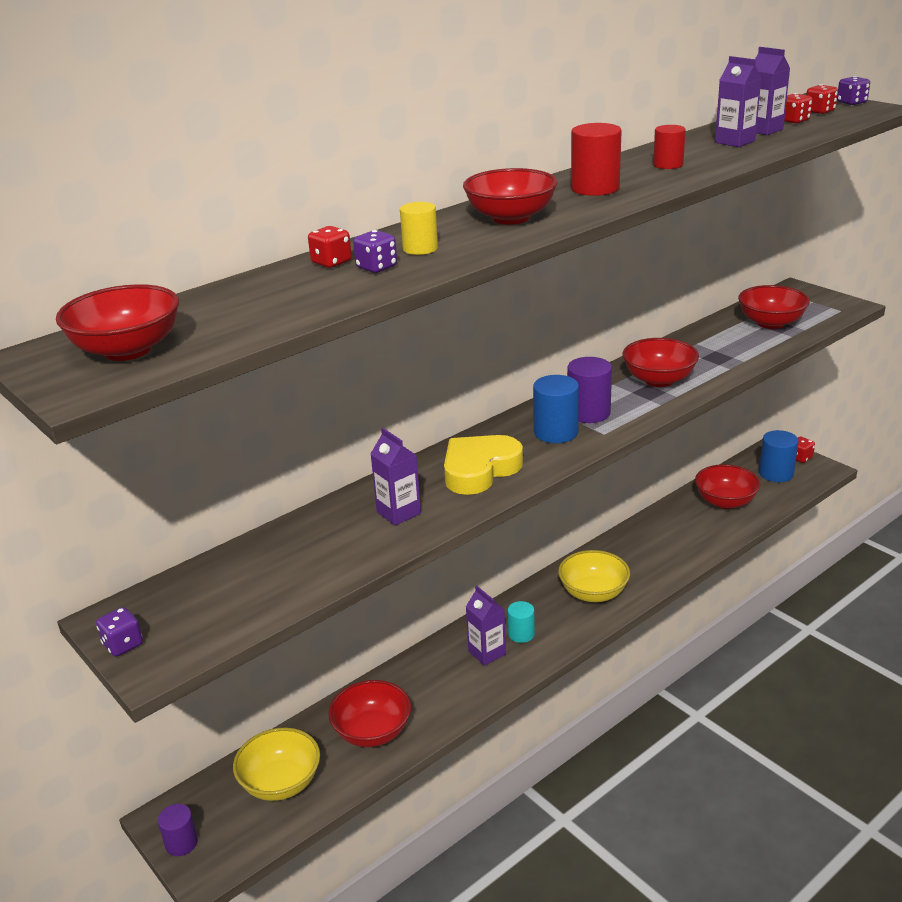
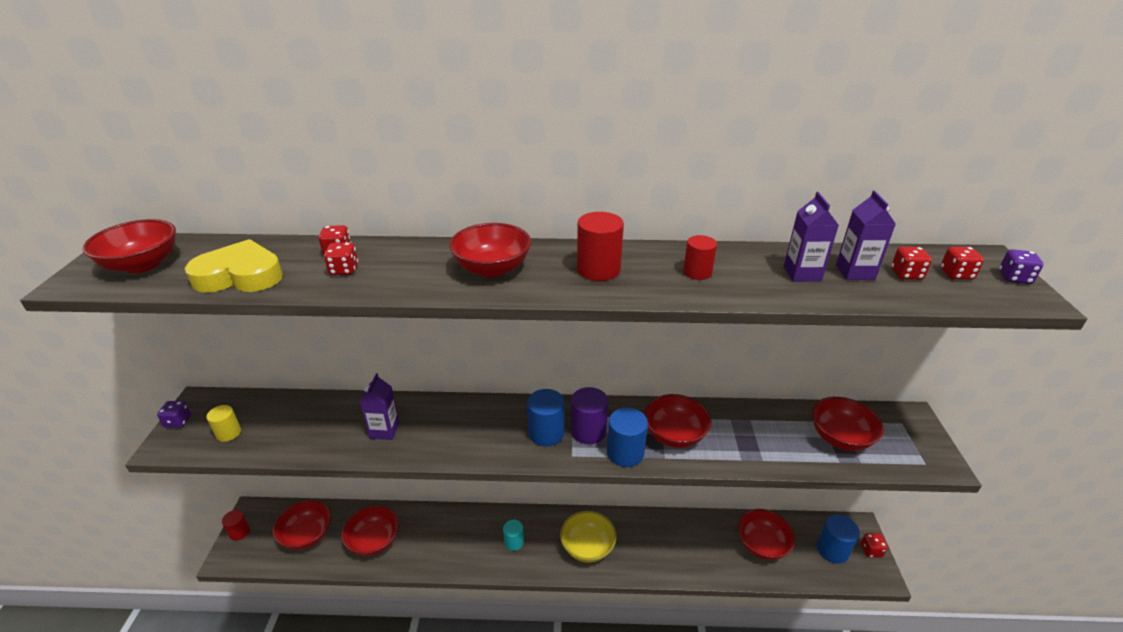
camera: 40 degrees right, 5 degrees up
(181, 843) = (239, 532): purple cylinder -> red cylinder
(281, 783) = (307, 535): yellow bowl -> red bowl
(376, 267) = (344, 270): purple dice -> red dice
(420, 249) = (394, 267): yellow cylinder -> yellow cylinder (228, 433)
(479, 470) = (465, 430): yellow heart -> yellow heart (240, 276)
(487, 653) = (482, 539): purple carton -> none
(642, 409) = (625, 453): none -> blue cylinder

